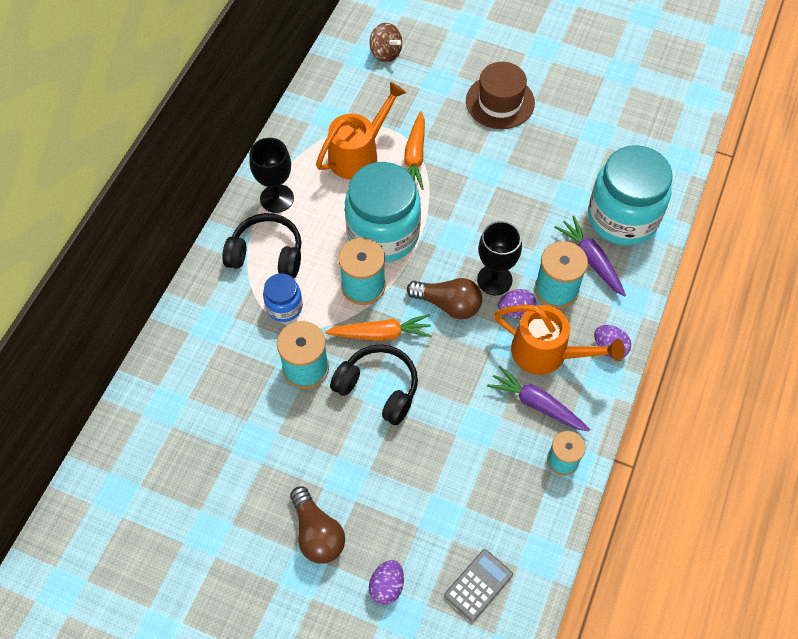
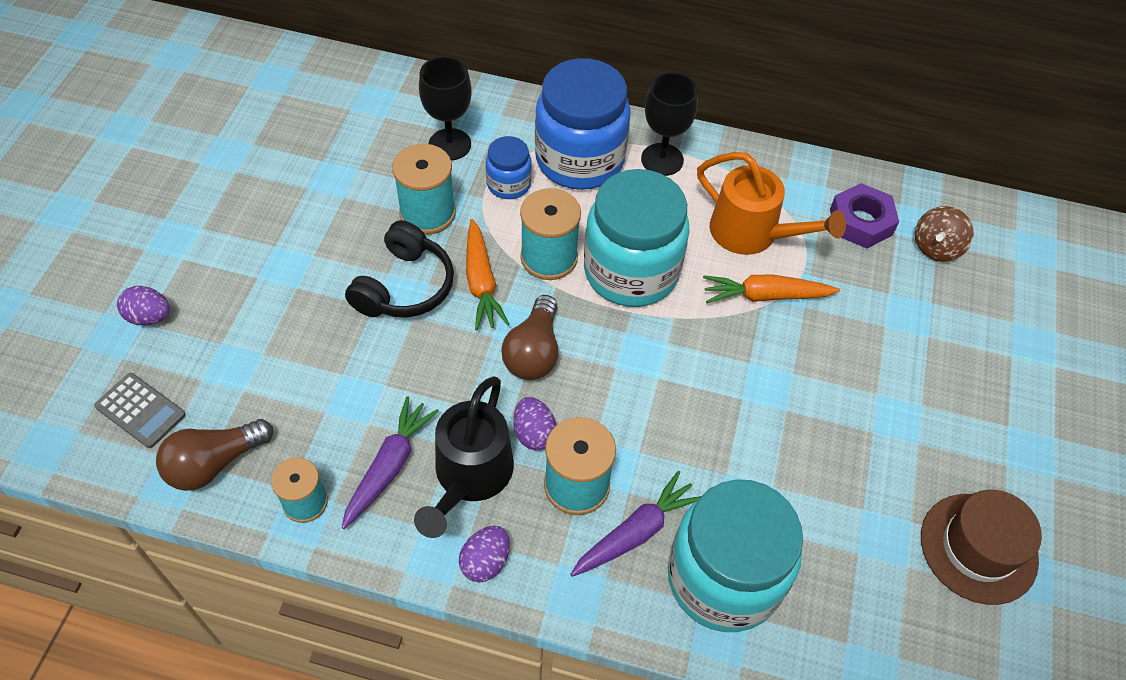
camera: 80 degrees right, 5 degrees down
(267, 254) = (579, 160): black headphones -> blue jar
(317, 533) = (219, 246): brown light bulb -> brown light bulb (214, 463)
(357, 89) = (860, 222): none -> purple nut
(494, 280) = (581, 404): black goblet -> black goblet (450, 144)
(500, 102) = (898, 395): brown hat -> brown hat (978, 548)
(547, 353) = (469, 477): orange watering can -> black watering can

